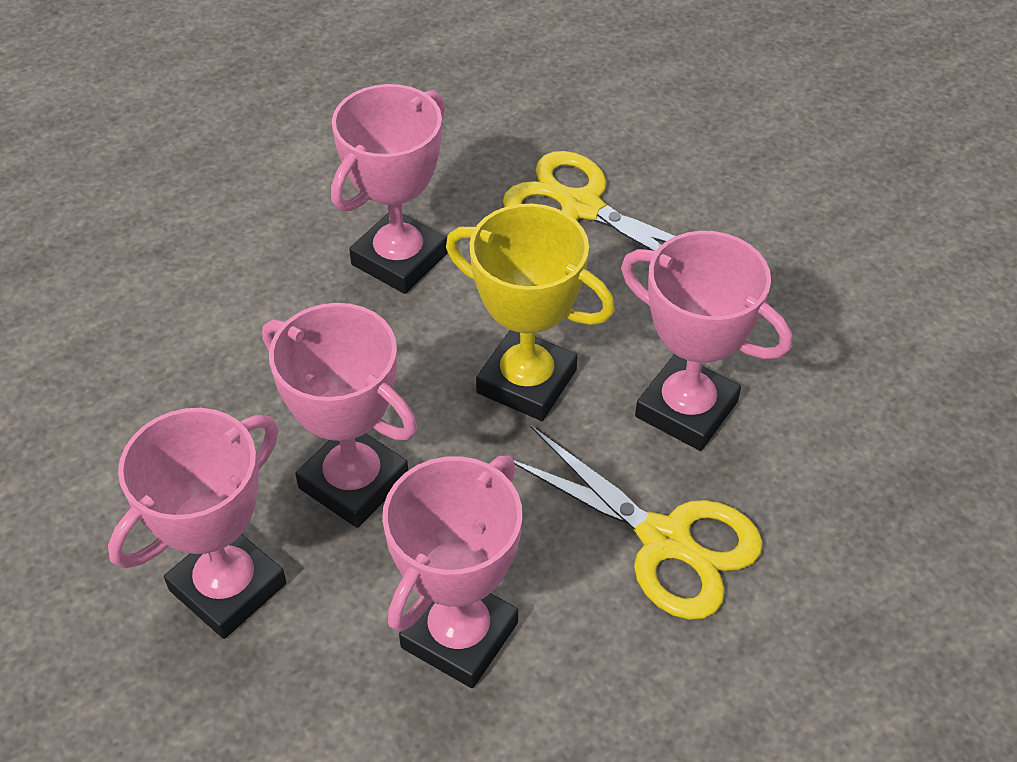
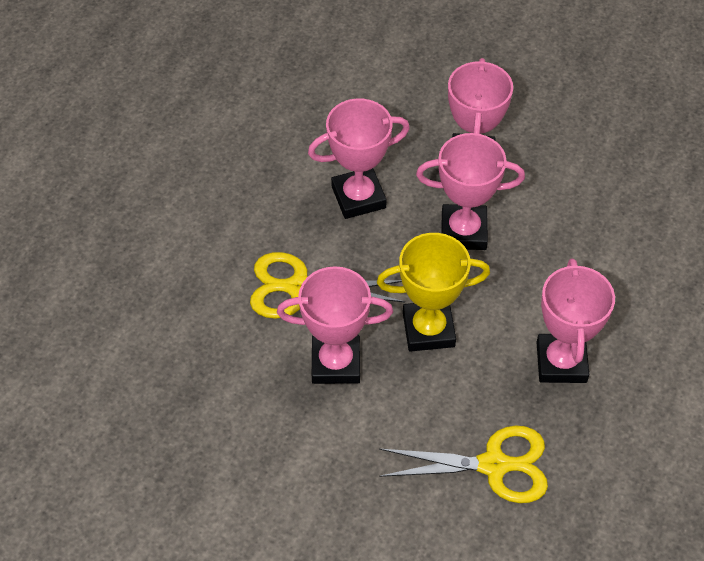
camera: 145 degrees right, 5 degrees up
(459, 635) = (358, 197): pink trophy -> pink trophy turned 75 degrees clockwise

